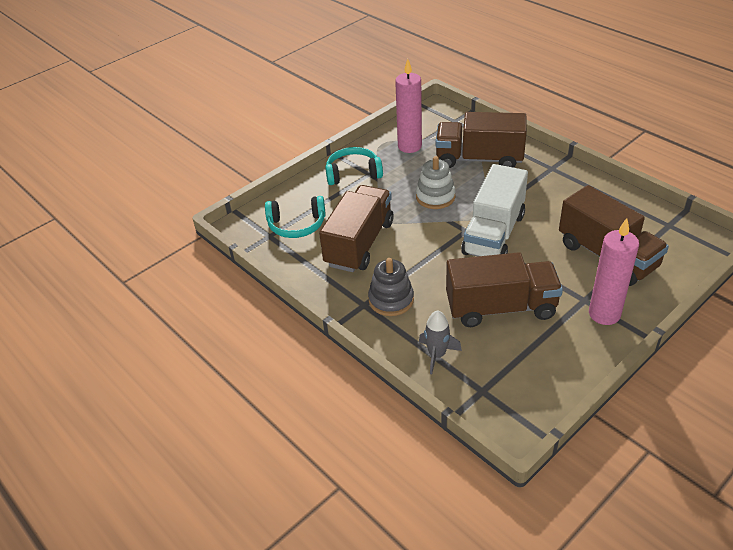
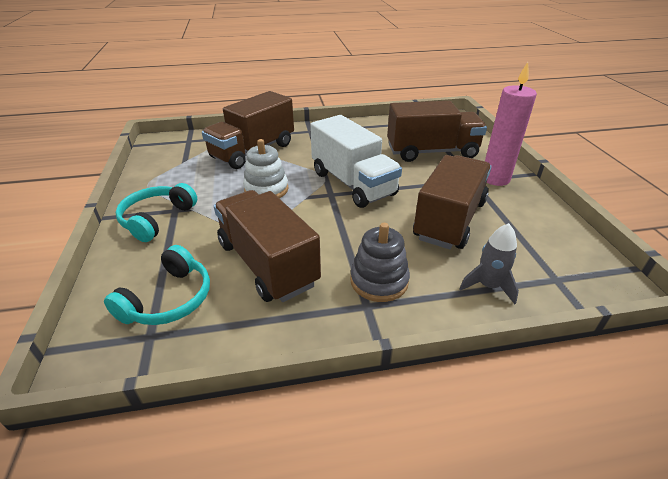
camera: 60 degrees left, 5 degrees down
(409, 146) = (179, 172): pink candle -> none

